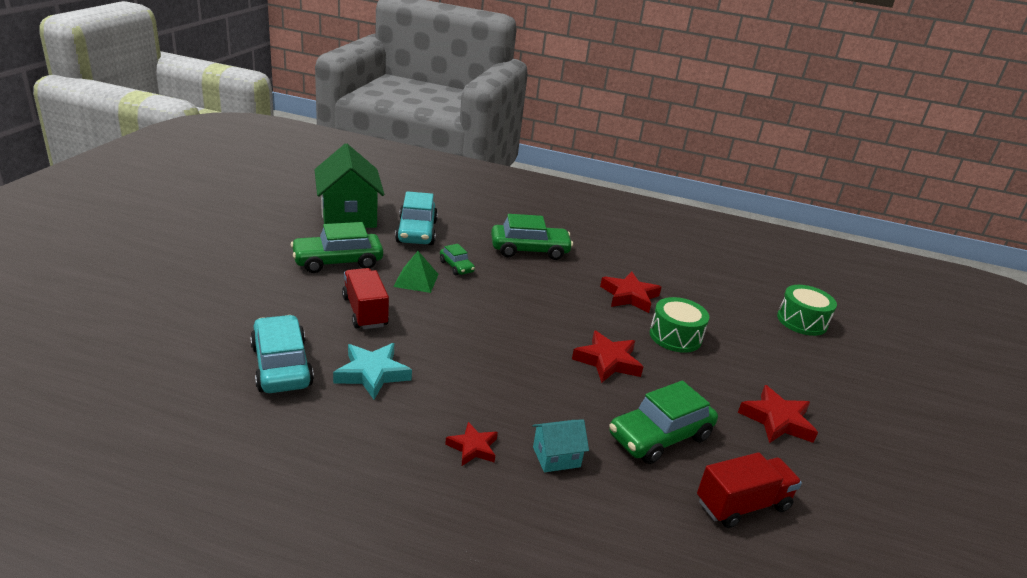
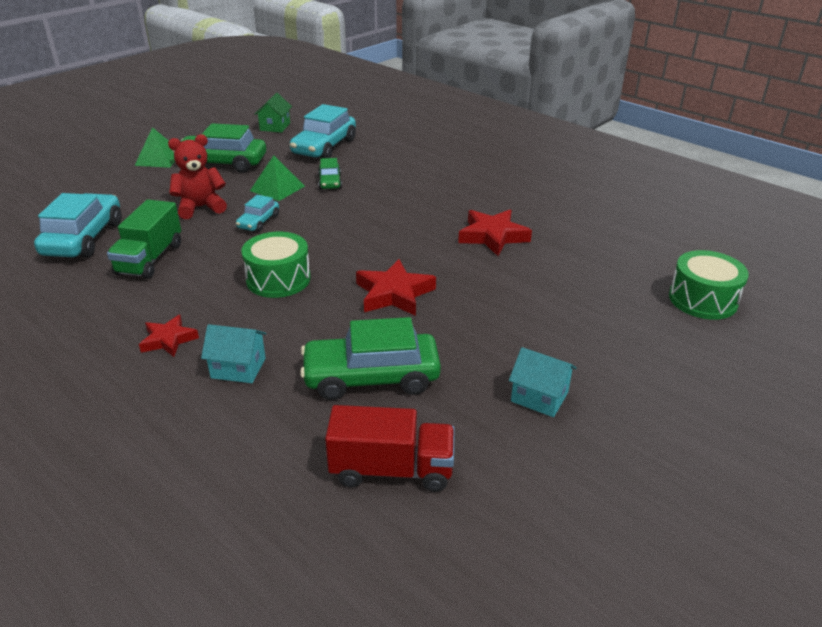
camera: 30 degrees right, 5 degrees up
(266, 265) = (159, 159): none -> green pyramid
(348, 215) = (275, 126): green house -> green house, size x0.46
(365, 312) = (200, 207): red truck -> red teddy bear
(372, 374) = (150, 259): turquoise star -> green truck
(434, 317) = (258, 222): none -> turquoise car
(529, 250) = (425, 177): green car -> none
(675, 336) = (504, 285): green drum -> green drum (278, 279)
(777, 420) = (539, 397): red star -> turquoise house

